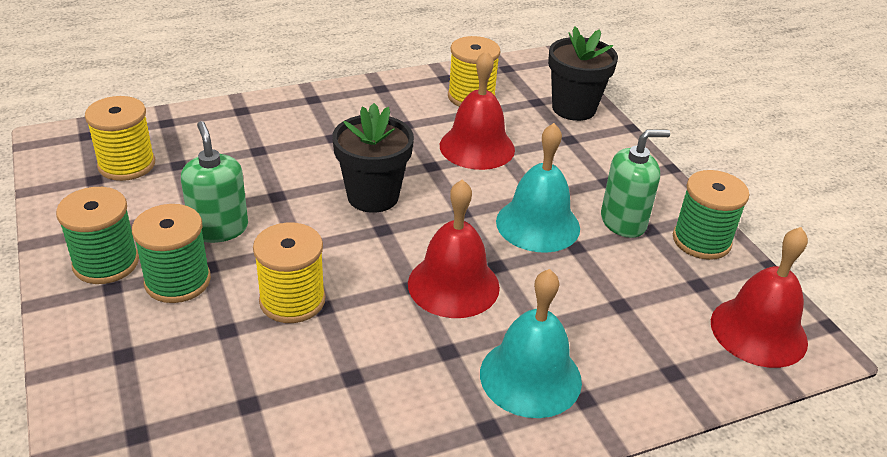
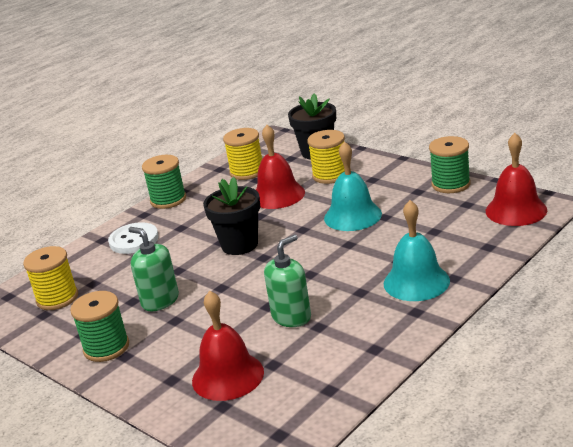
camera: 20 degrees left, 10 degrees down
(177, 281) = (164, 334): green spool -> green spool (168, 200)
(271, 128) = (134, 240): none -> white button
(292, 300) = (246, 311): yellow spool -> yellow spool (330, 175)
(453, 285) = (333, 263): red bell -> red bell (228, 376)
(623, 222) = (400, 194): green soap dispenser -> green soap dispenser (291, 317)

